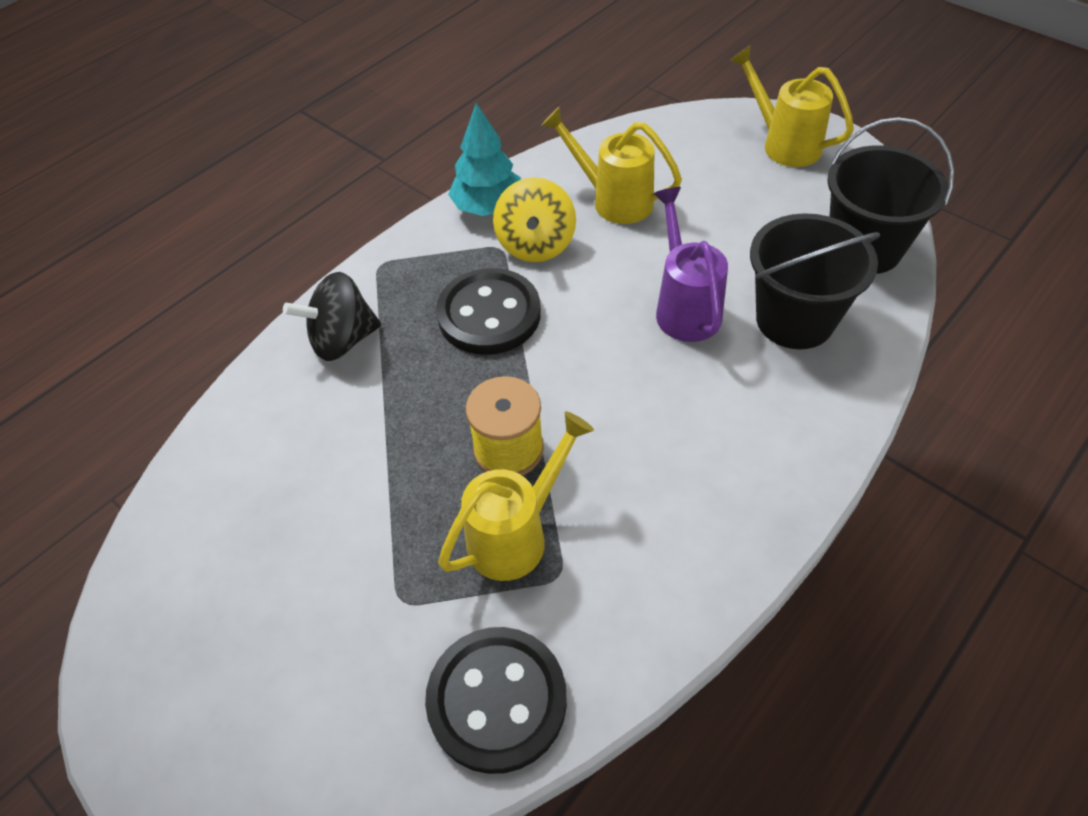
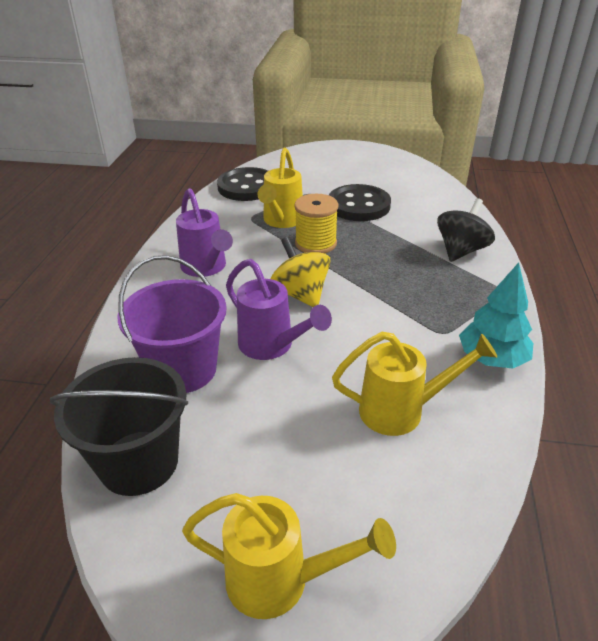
camera: 145 degrees right, 15 degrees down
(489, 314) = (397, 292): black button -> black button (359, 205)
(536, 245) = (420, 345): yellow spinning top -> yellow spinning top (300, 294)
(699, 473) = (206, 268): none -> purple watering can
(794, 319) = (183, 369): black bucket -> purple bucket

